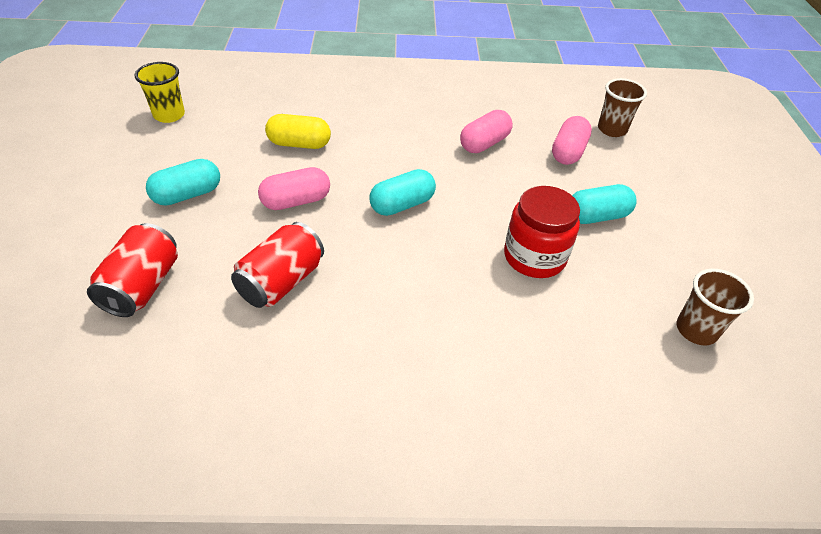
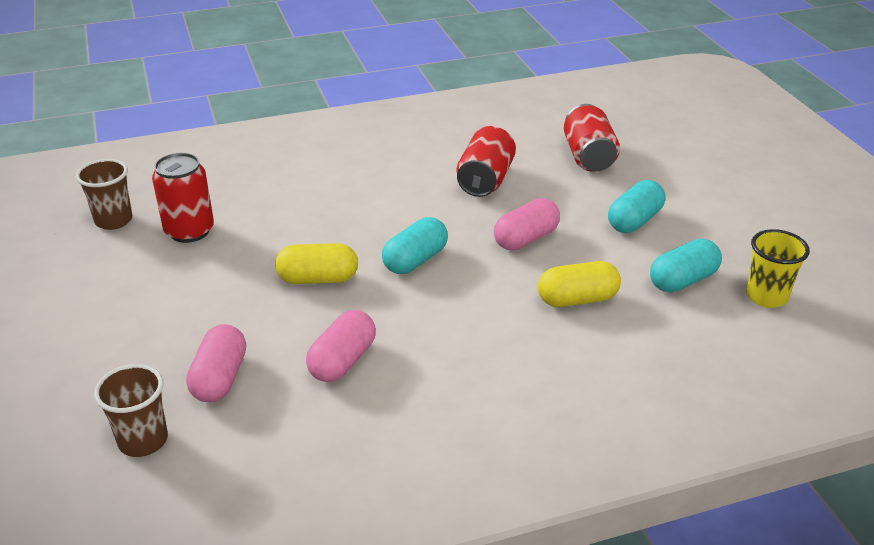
camera: 165 degrees right, 10 degrees down
(489, 208) = (318, 279): none -> yellow capsule
(534, 257) = (263, 244): red jar -> none
(596, 216) = (191, 298): turquoise capsule -> turquoise capsule (683, 280)
(609, 292) = (189, 231): none -> red can

